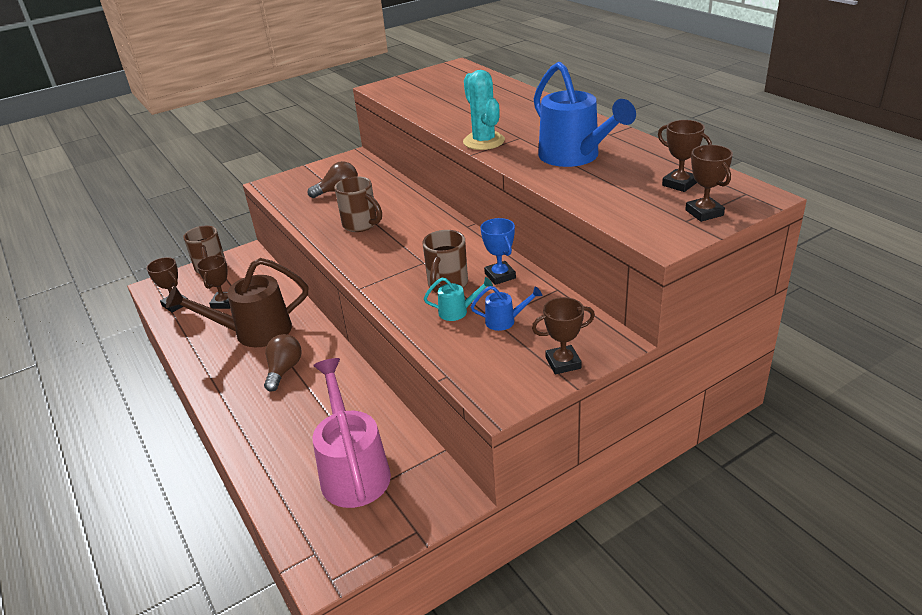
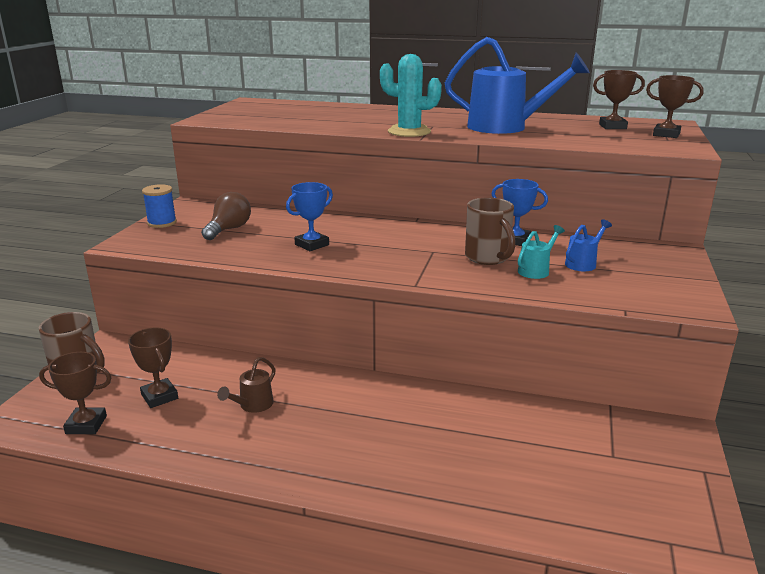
camera: 45 degrees left, 10 degrees down
(254, 332) = (253, 405): brown watering can -> brown watering can, size x0.44
(284, 370) = (352, 420): brown light bulb -> none
(313, 171) = (162, 223): none -> blue spool
(353, 470) = (573, 460): pink watering can -> none
(361, 225) = (312, 245): brown mug -> blue trophy
(563, 363) = (676, 271): brown trophy -> none

